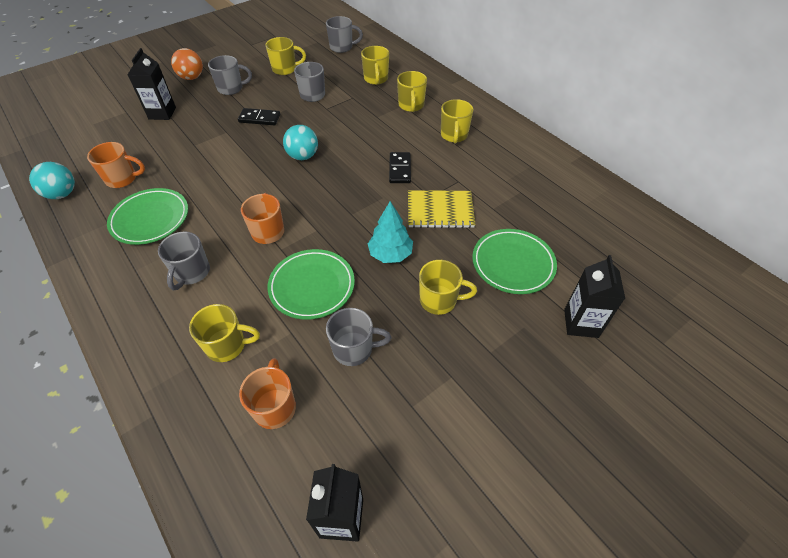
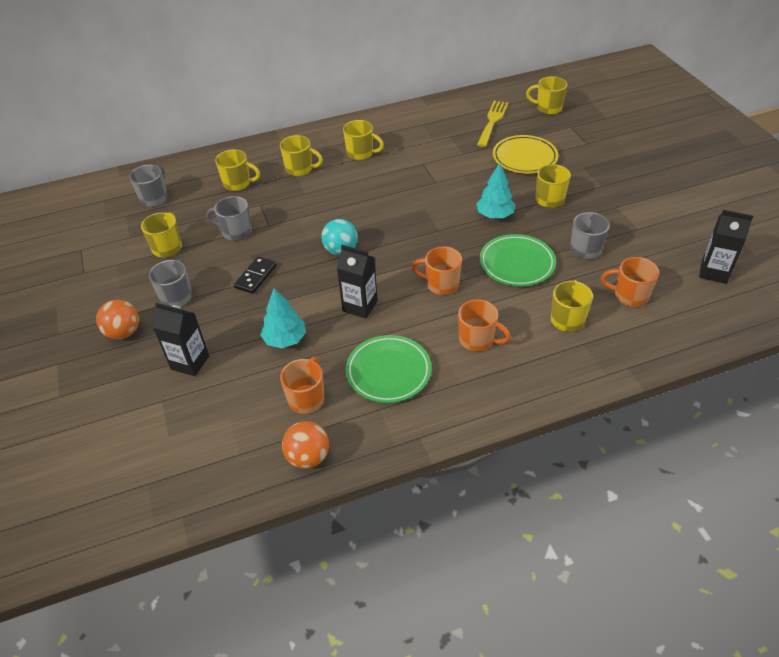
camera: 70 degrees left, 5 degrees down
(62, 194) = (308, 457): turquoise ball -> orange ball
(187, 152) = (285, 339): none -> turquoise tree
(192, 273) = (477, 340): grey mug -> orange mug
(399, 169) = (392, 192): black domino -> none
(440, 210) = (455, 180): yellow notebook -> none
(513, 264) = (524, 158): green plate -> yellow plate
(572, 222) = (492, 121): none -> yellow fork
(581, 323) = (585, 143): black carton -> black carton (360, 306)
(639, 271) = (548, 108): none -> yellow mug

